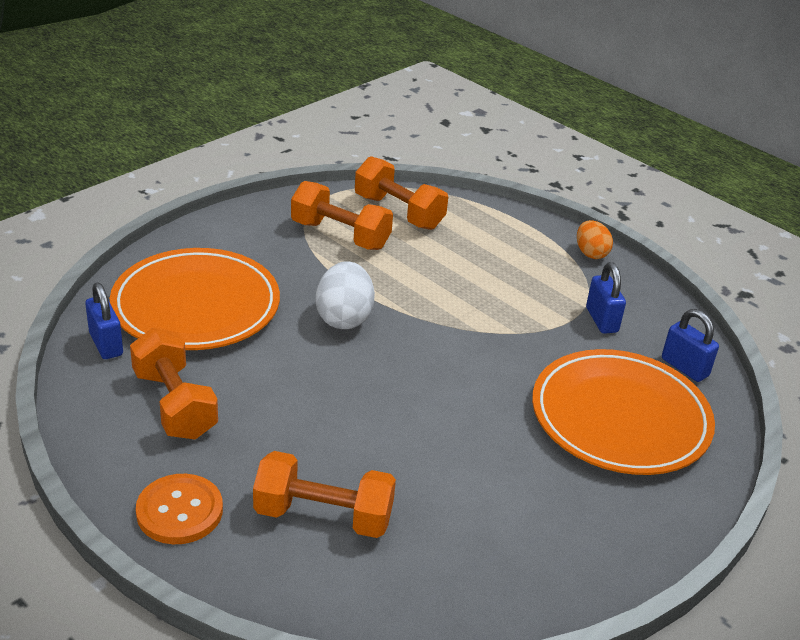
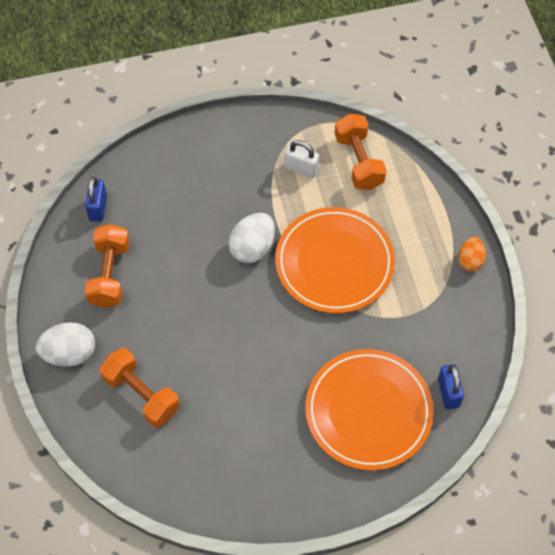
camera: 35 degrees right, 25 degrees up
(179, 511) = (69, 353): orange button -> white egg
(196, 306) = (168, 197): orange plate -> orange plate (334, 263)
(340, 235) = (301, 168): orange dumbbell -> white padlock
(601, 320) = (425, 326): blue padlock -> none

